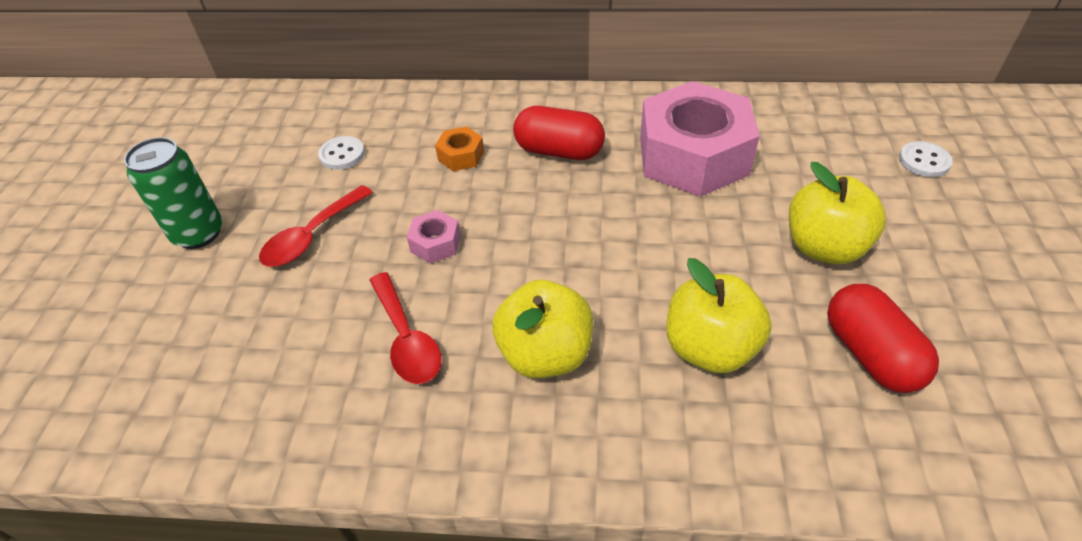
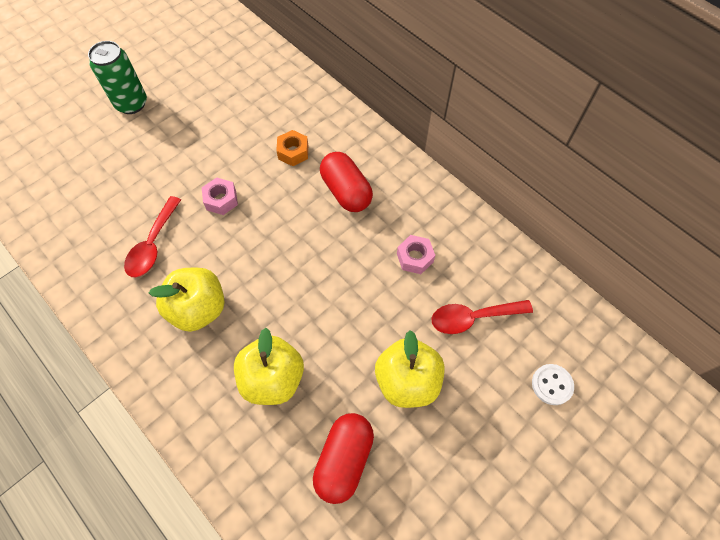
camera: 40 degrees right, 15 degrees up
(312, 236) = (174, 147): red spoon -> red spoon (473, 318)
(342, 154) = (238, 103): white button -> none
(693, 156) = (415, 258): pink nut -> pink nut, size x0.41

